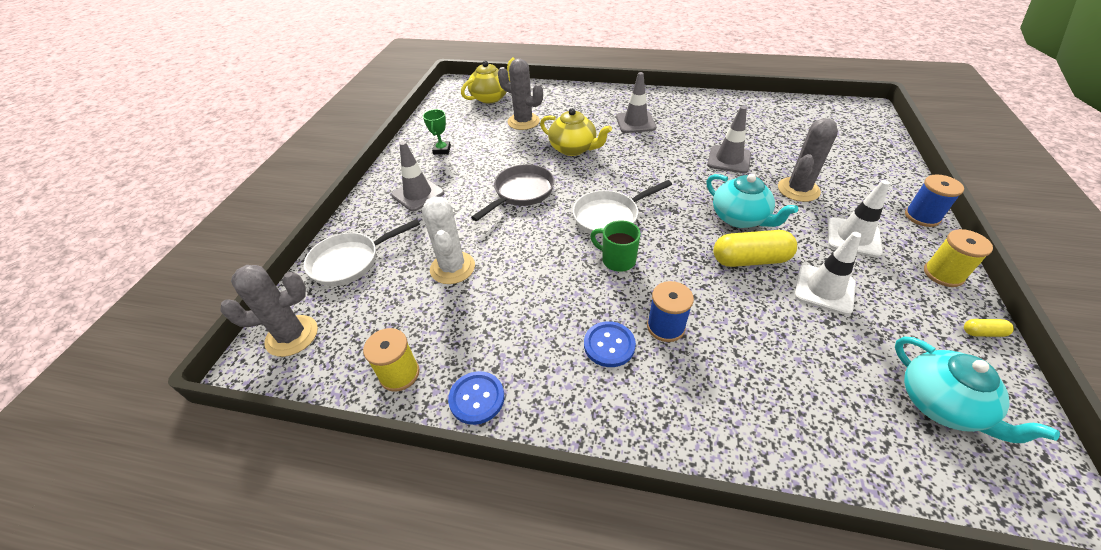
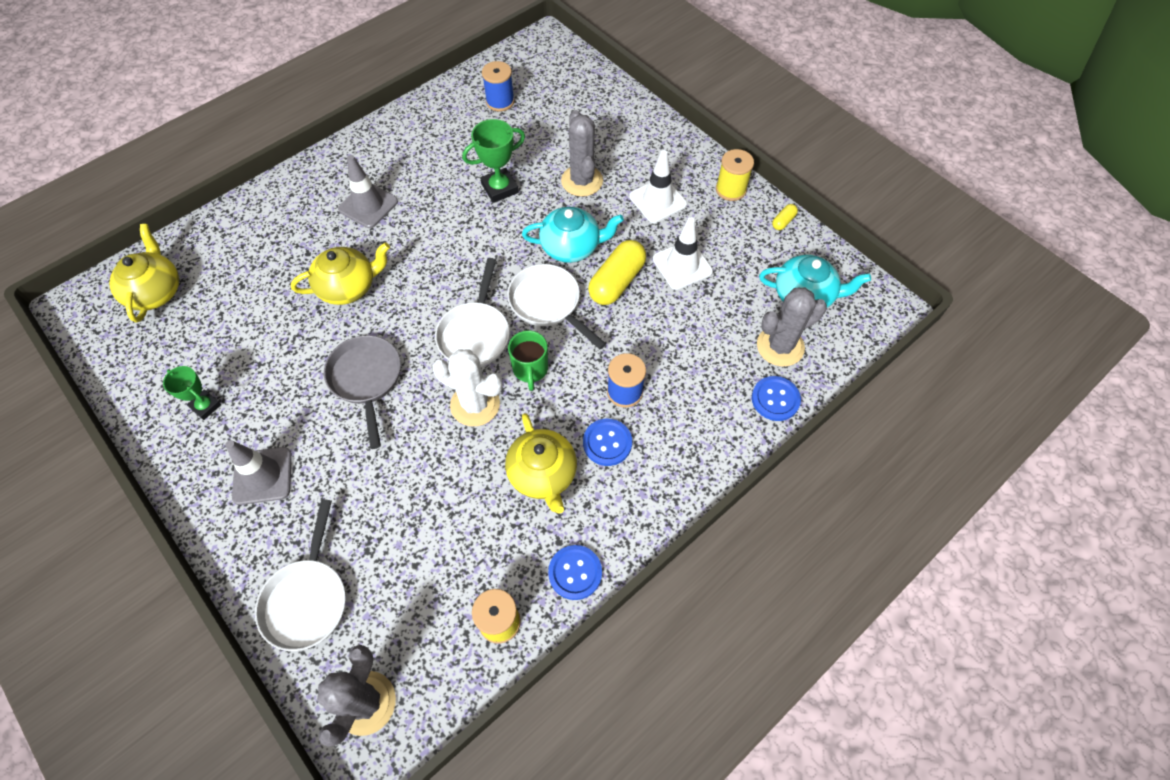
camera: 55 degrees left, 15 degrees up
(452, 268) = (412, 506): white cactus -> white cactus (475, 404)
(523, 122) = (247, 295): grey cactus -> grey cactus (780, 346)
(542, 322) = (543, 474): none -> yellow teapot
(617, 260) = (530, 369): green mug -> green mug turned 75 degrees counterclockwise
(679, 236) = (548, 304): none -> white pan
(729, 159) = (499, 188): grey traffic cone -> green trophy
(801, 454) = (775, 399): none -> blue button
(922, 216) = (679, 143): blue spool -> blue spool (500, 101)

